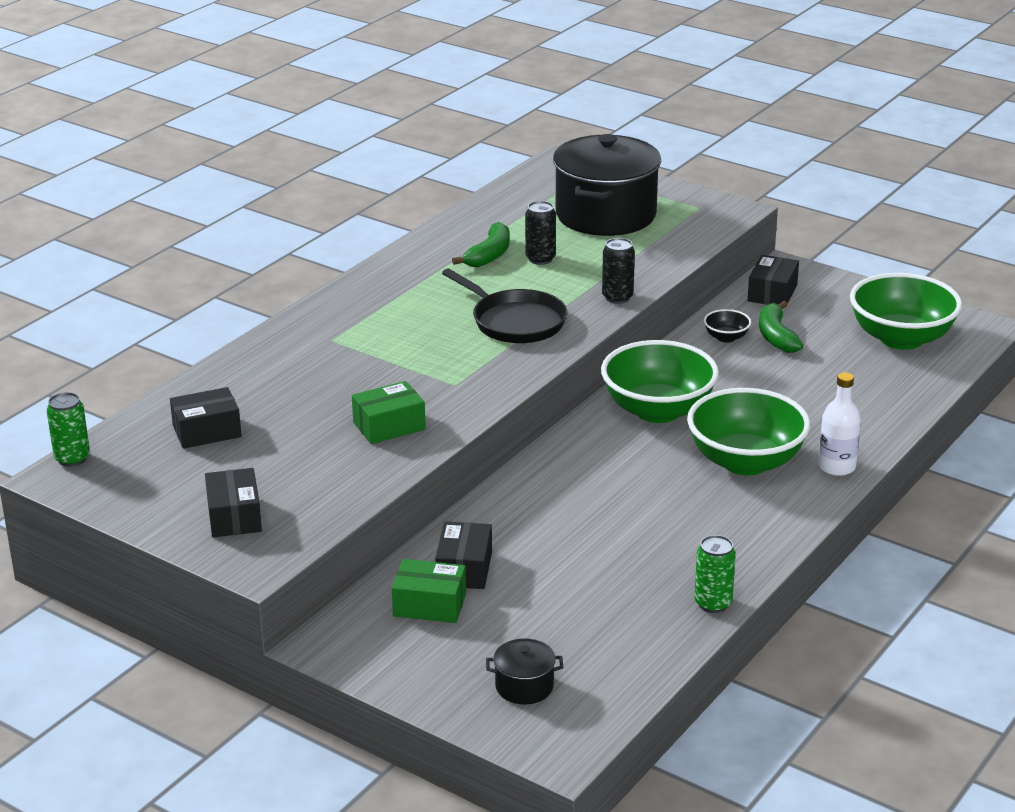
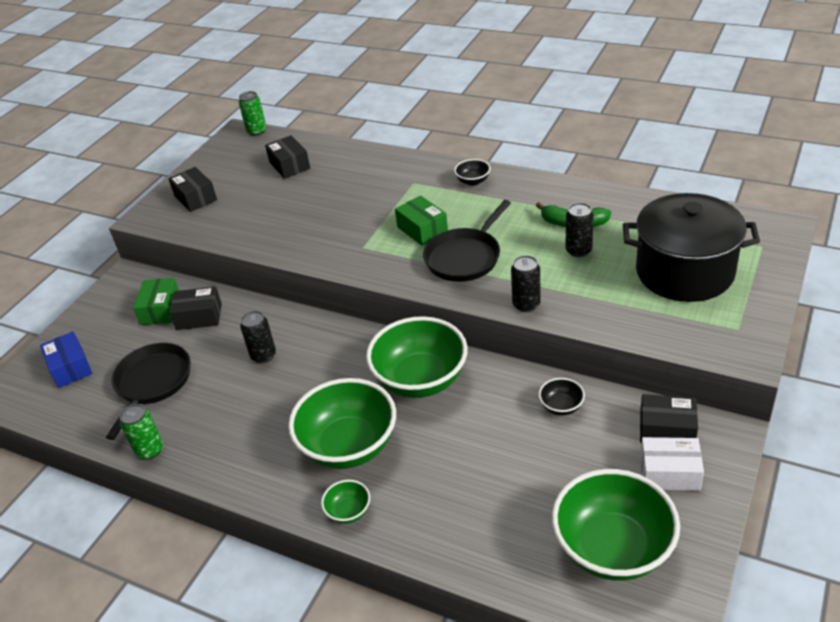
camera: 85 degrees right, 10 degrees up
(234, 516) = (195, 198): black box -> black box turned 75 degrees clockwise
(359, 301) = (473, 181): none -> black bowl
(389, 426) = (302, 231): green box -> green box (422, 229)
(524, 686) = (70, 368): black pot -> blue box
(571, 515) = (263, 356): none -> black can
(588, 606) = (152, 383): none -> black pan
(776, 336) = (577, 442): green banana -> none
(824, 300) = (669, 473): none -> white box
(836, 467) = (348, 511): white bottle -> green bowl

